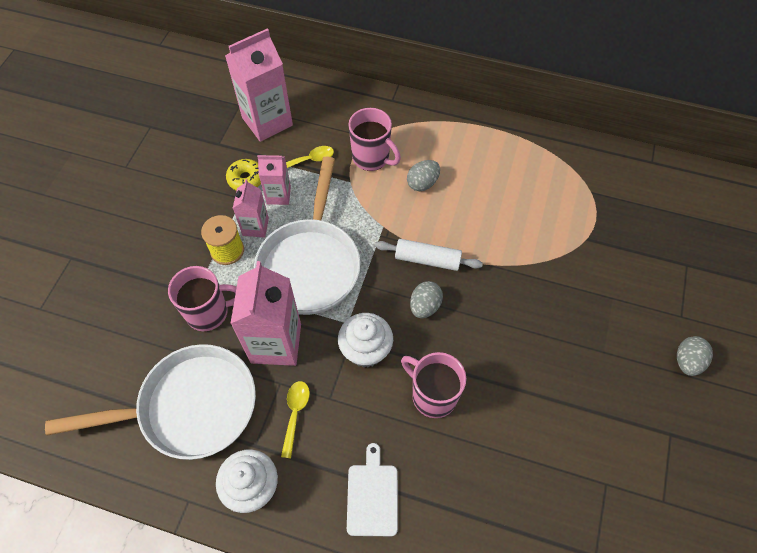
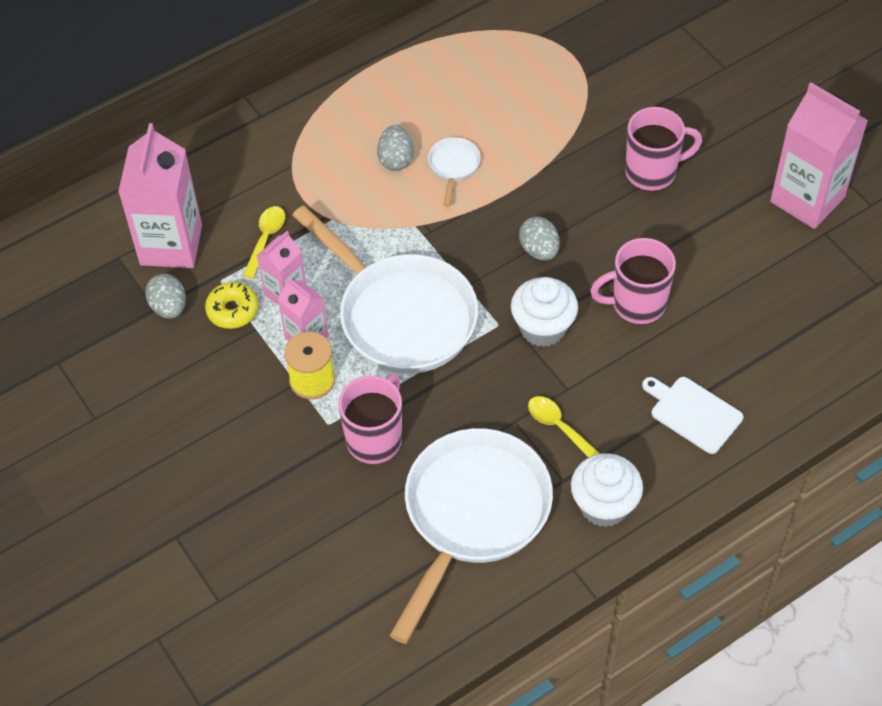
camera: 50 degrees left, 5 degrees down
(276, 343) = (466, 399): pink carton -> pink carton (807, 199)
(371, 158) = (319, 182): pink mug -> pink mug (652, 172)
(427, 259) = (489, 214): white rolling pin -> none
(445, 216) = (453, 166): none -> white pan
(687, 361) = (769, 96): grey egg -> grey egg (169, 307)

